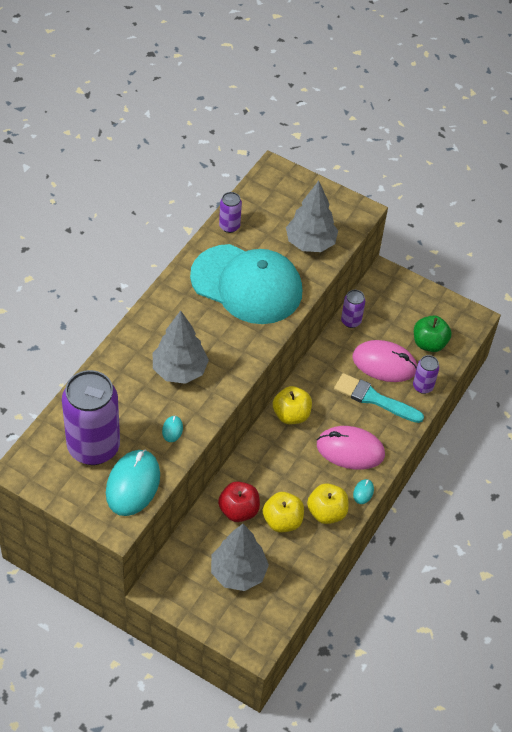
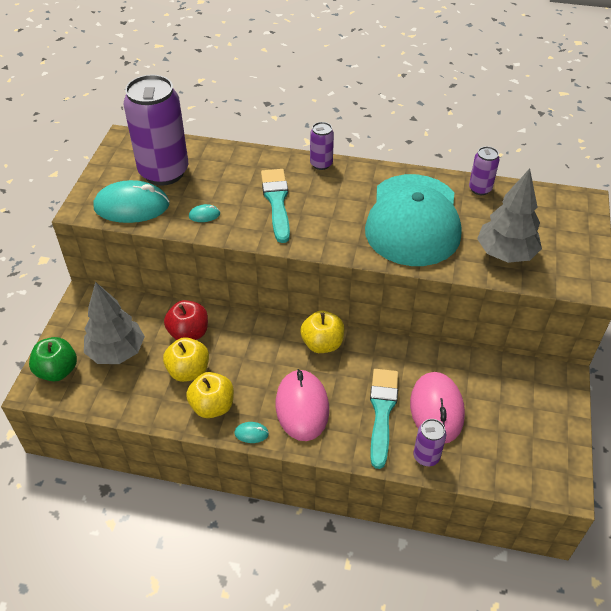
camera: 75 degrees right, 5 degrees down
(179, 370) = (276, 202): grey tree -> turquoise brush
(351, 321) = (476, 363): purple can -> purple can (321, 164)
(429, 343) = (493, 447): green apple -> green apple (57, 371)

